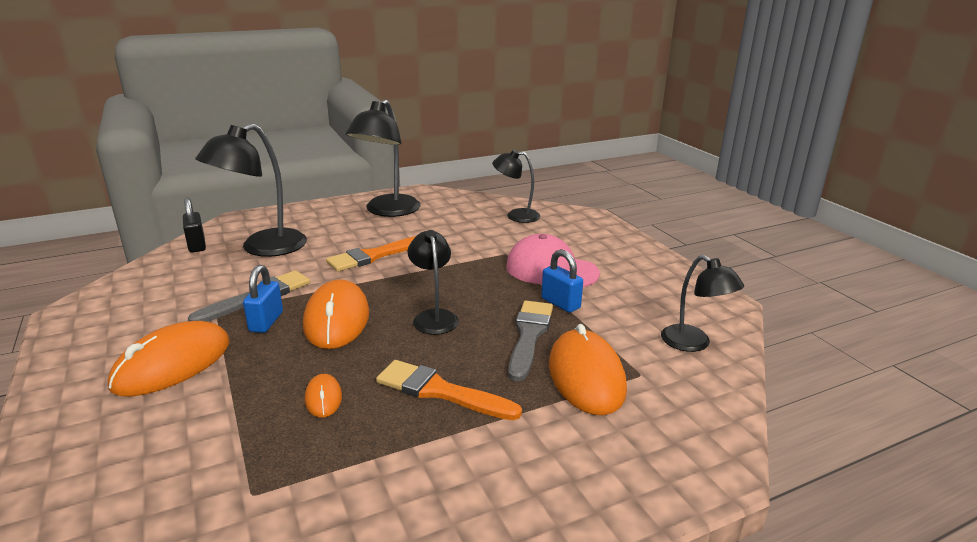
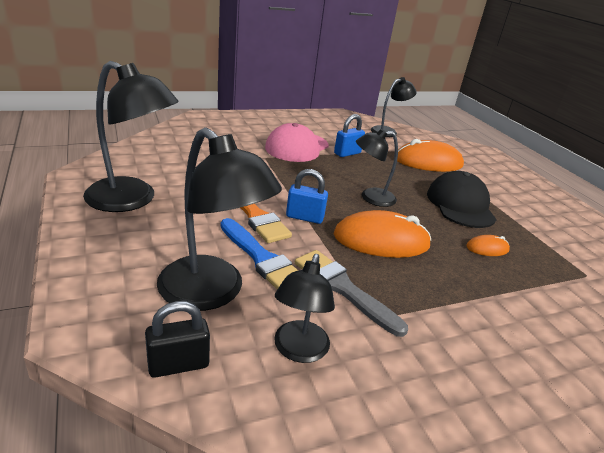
camera: 90 degrees left, 5 degrees up
(172, 364) = (479, 335): orange mouse -> none
(266, 322) = (392, 280): blue padlock -> blue padlock (304, 217)
(305, 262) = (261, 258): none -> blue brush
(440, 391) = (460, 205): orange brush -> black cap
(516, 215) = (185, 141): black lamp -> black lamp (298, 351)
(529, 335) = (389, 169): grey brush -> none

